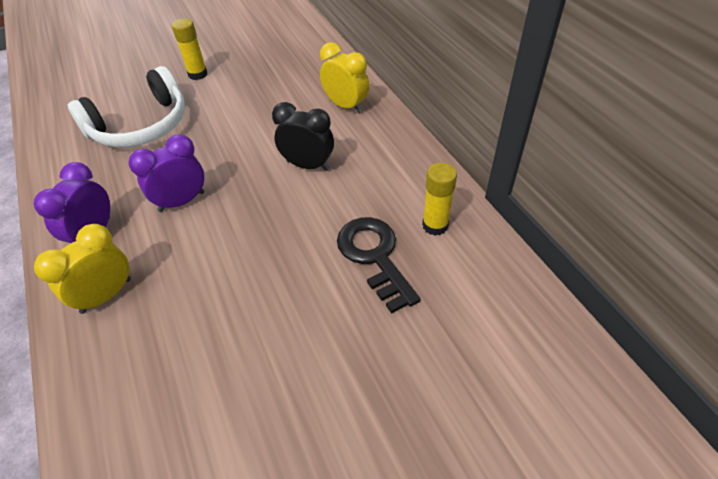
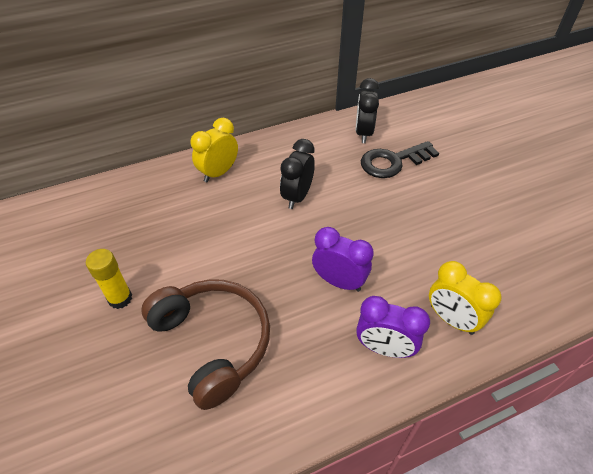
camera: 90 degrees left, 0 degrees up
(141, 126) = (213, 342): white headphones -> brown headphones
(182, 201) = (339, 281): purple clock -> purple clock turned 150 degrees clockwise
(435, 225) = (363, 133): yellow glue stick -> black clock

